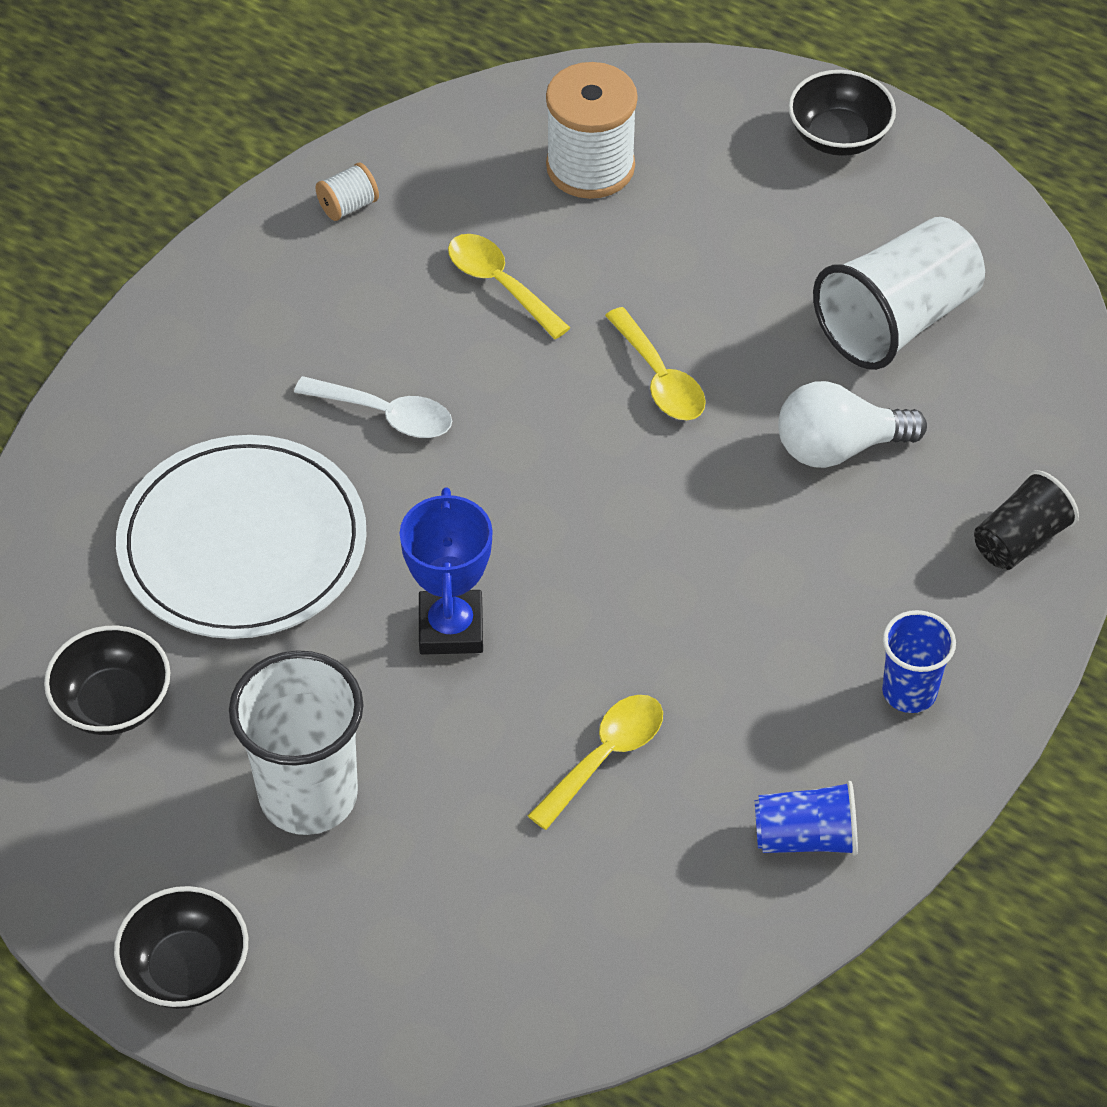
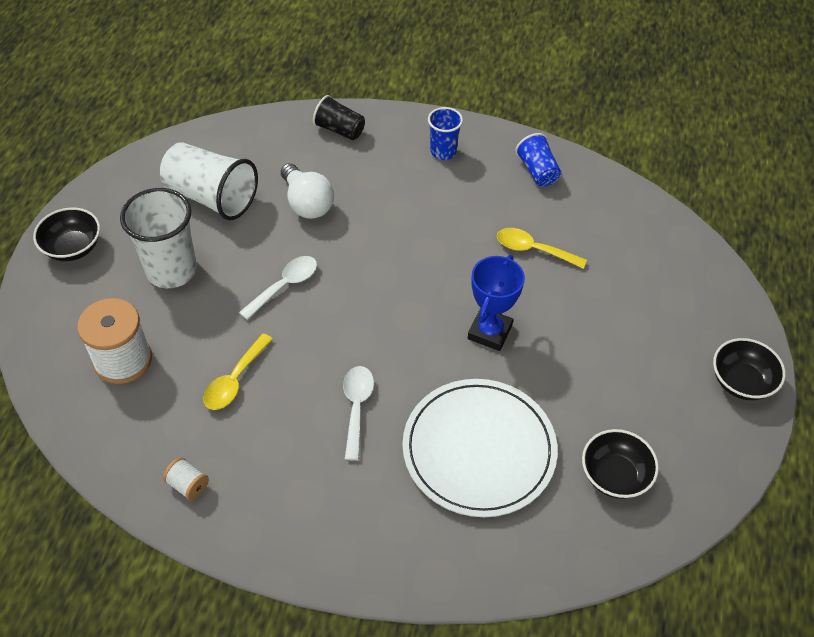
camera: 110 degrees left, 0 degrees up
(308, 795) = (619, 362): white cup -> white cup (171, 270)
(451, 628) = (489, 332): blue trophy -> blue trophy turned 45 degrees counterclockwise
(660, 378) = (285, 285): yellow spoon -> white spoon

